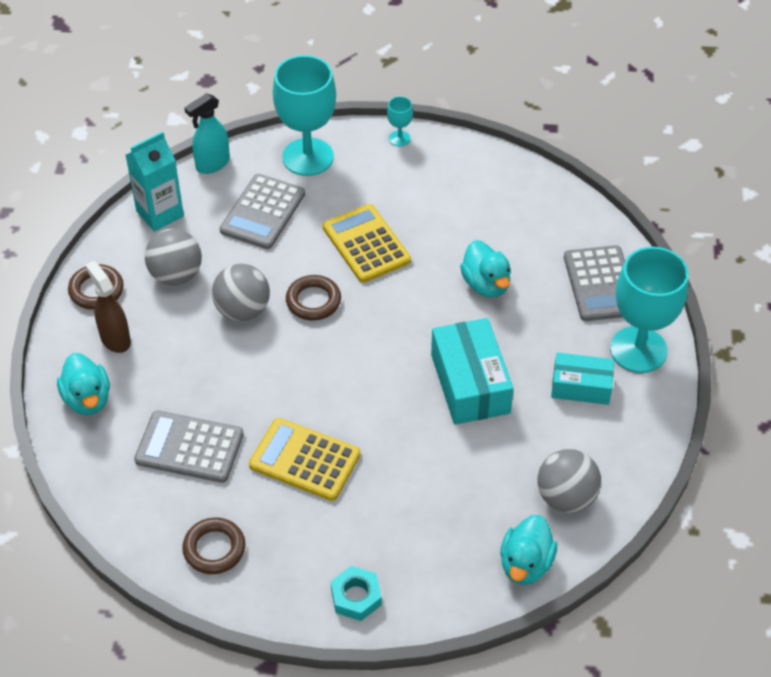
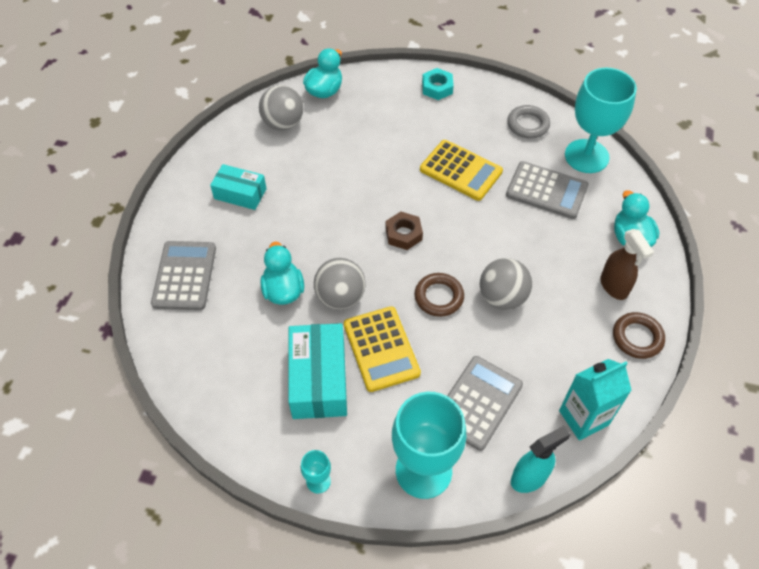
camera: 170 degrees left, 5 degrees up
(176, 275) = (563, 342): grey ball -> grey ball (340, 297)
(214, 549) = (528, 125): brown ring -> grey ring
(365, 365) = (403, 234): none -> brown nut
(470, 383) = (324, 208): turquoise box -> turquoise box (318, 379)
(638, 350) = (182, 215): turquoise goblet -> turquoise goblet (586, 156)

